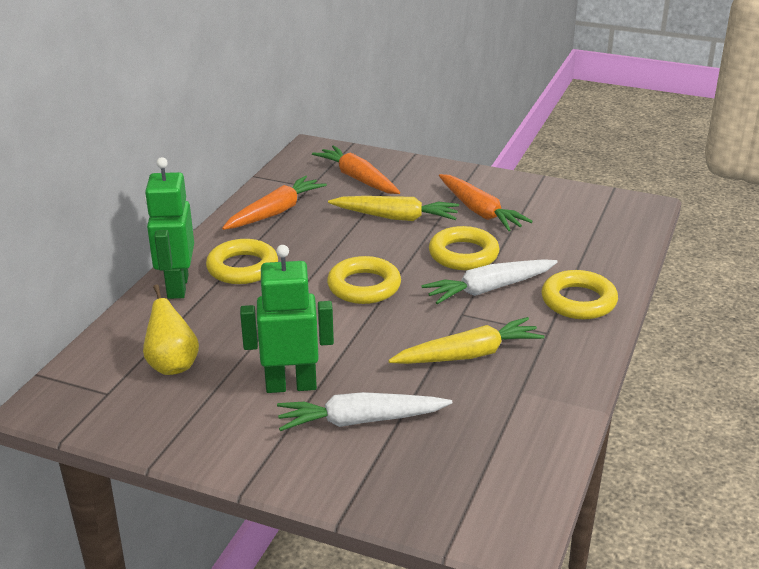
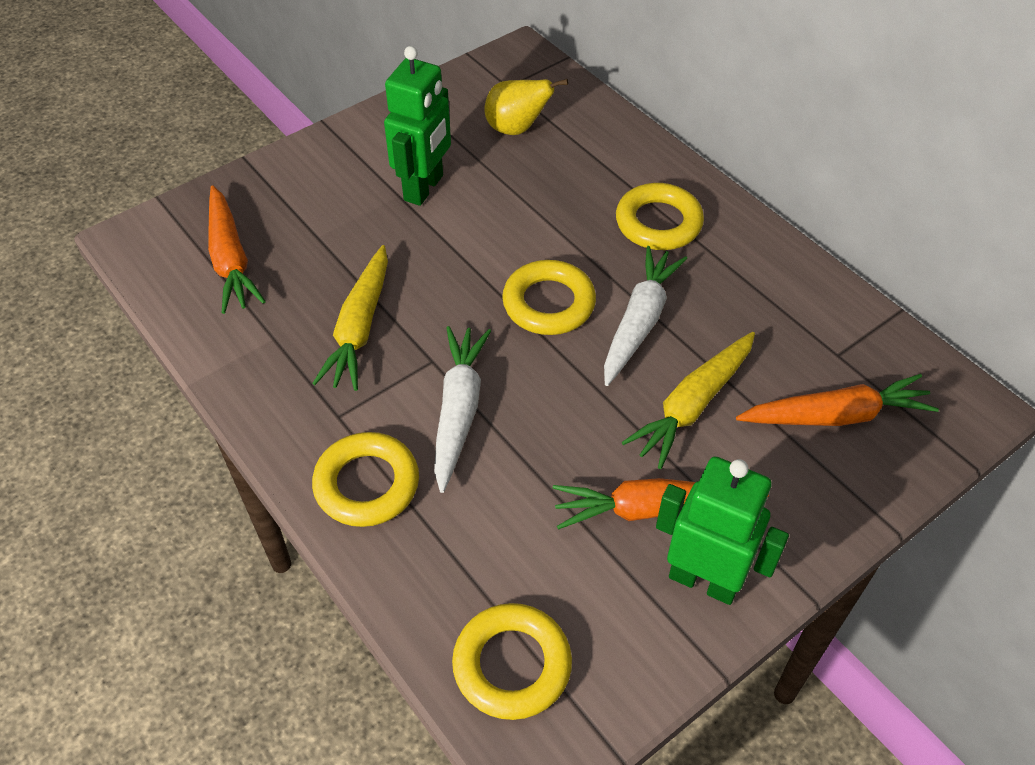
camera: 120 degrees right, 20 degrees up
(177, 287) = (652, 166): green robot -> green robot (703, 580)
(275, 212) = (778, 293): orange carrot -> orange carrot (230, 259)
(360, 421) = (338, 211): white carrot -> white carrot (639, 322)
(463, 254) = (552, 428): yellow ring -> yellow ring (512, 665)

